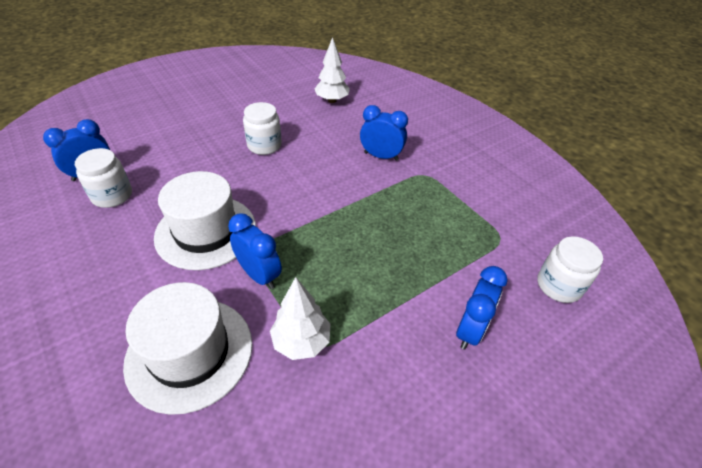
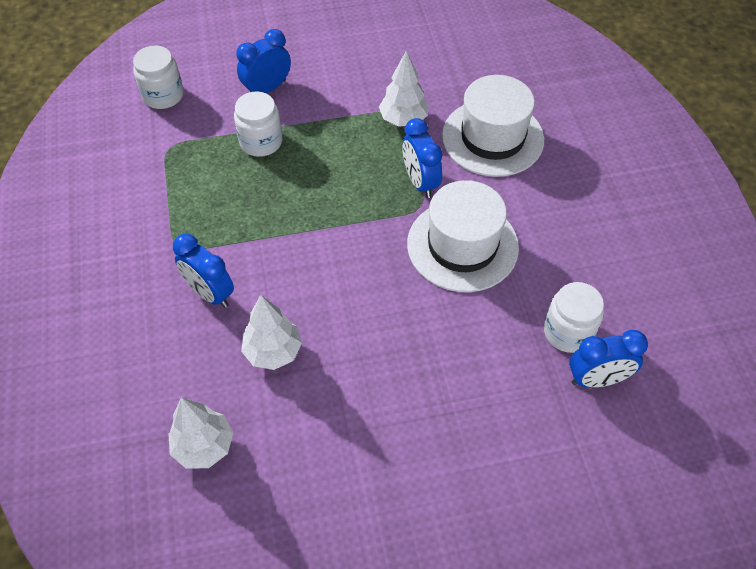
camera: 155 degrees left, 10 degrees up
(264, 145) = (356, 365): white jar -> white jar (261, 142)
(320, 140) = (273, 352): none -> white tree

